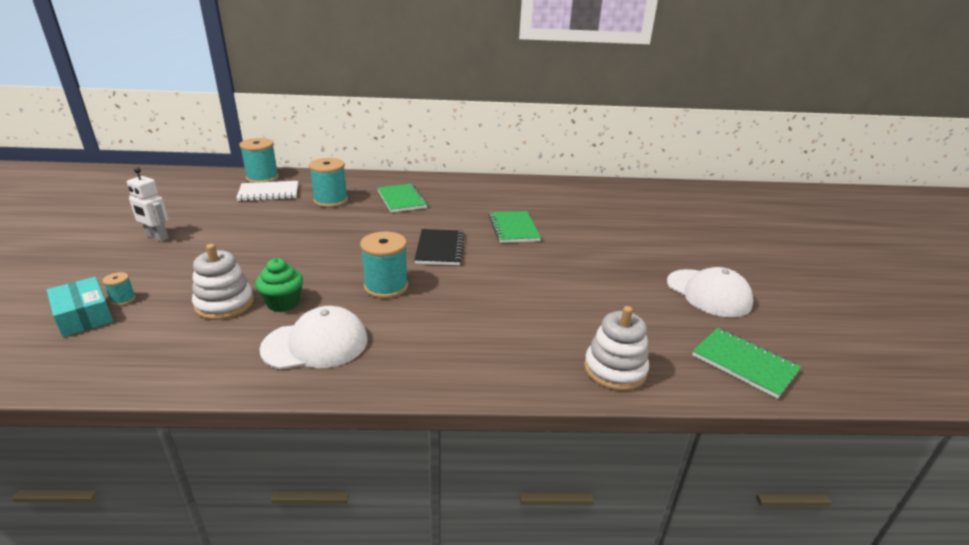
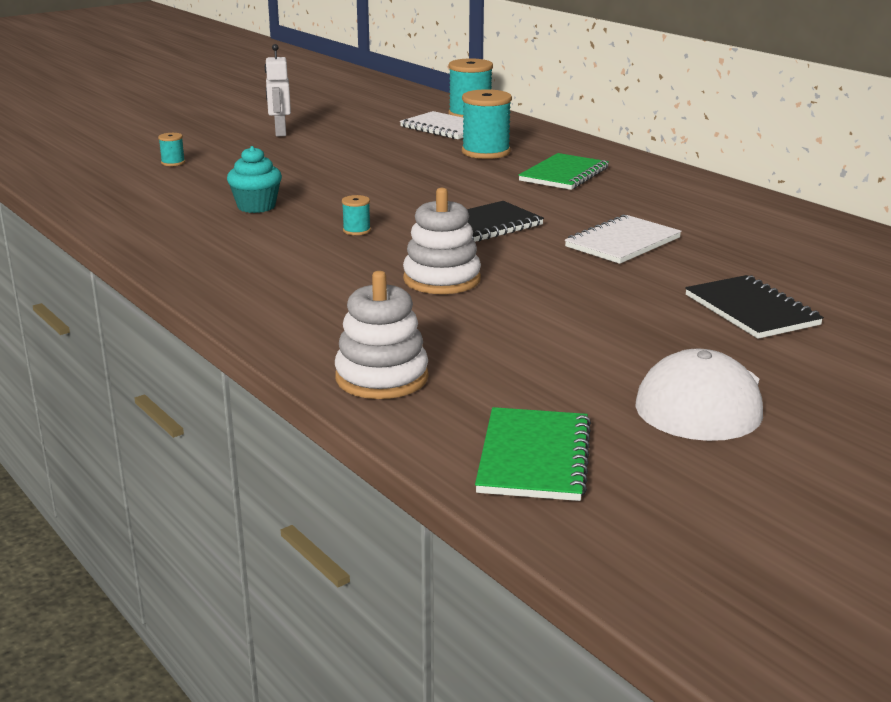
camera: 55 degrees right, 5 degrees down
(84, 316) = (134, 163): turquoise box -> none
(224, 304) = (220, 191): white stacking toy -> white stacking toy (442, 279)
(283, 303) = (256, 206): green cupcake -> turquoise cupcake
(316, 344) = (213, 239): white cap -> none
(386, 287) = (356, 230): turquoise spool -> turquoise spool, size x0.47
(513, 228) = (622, 242): green notebook -> white notebook
(625, 239) = (751, 310): none -> black notebook

